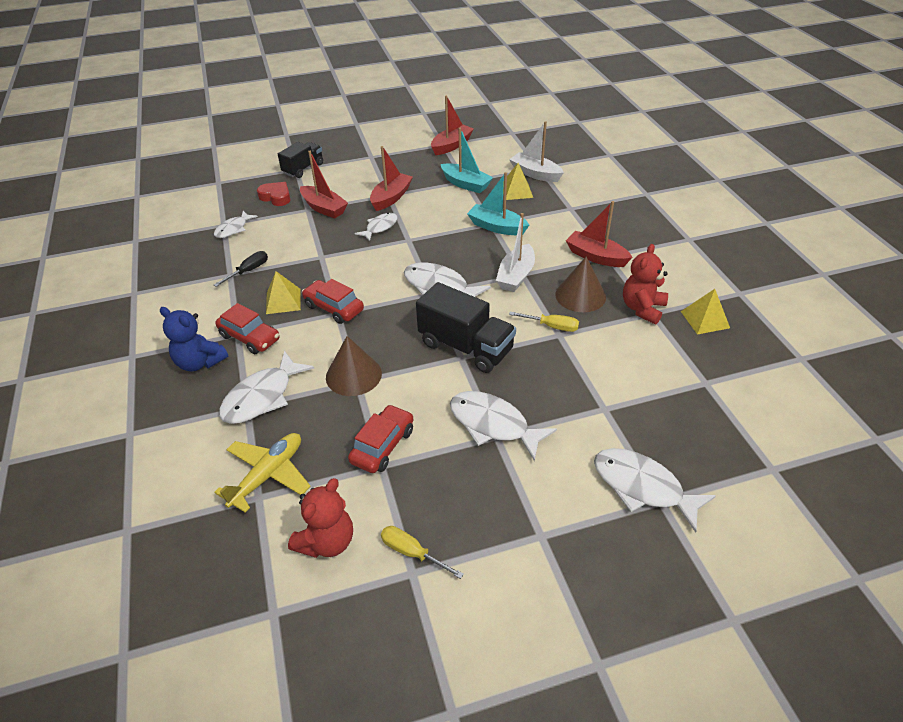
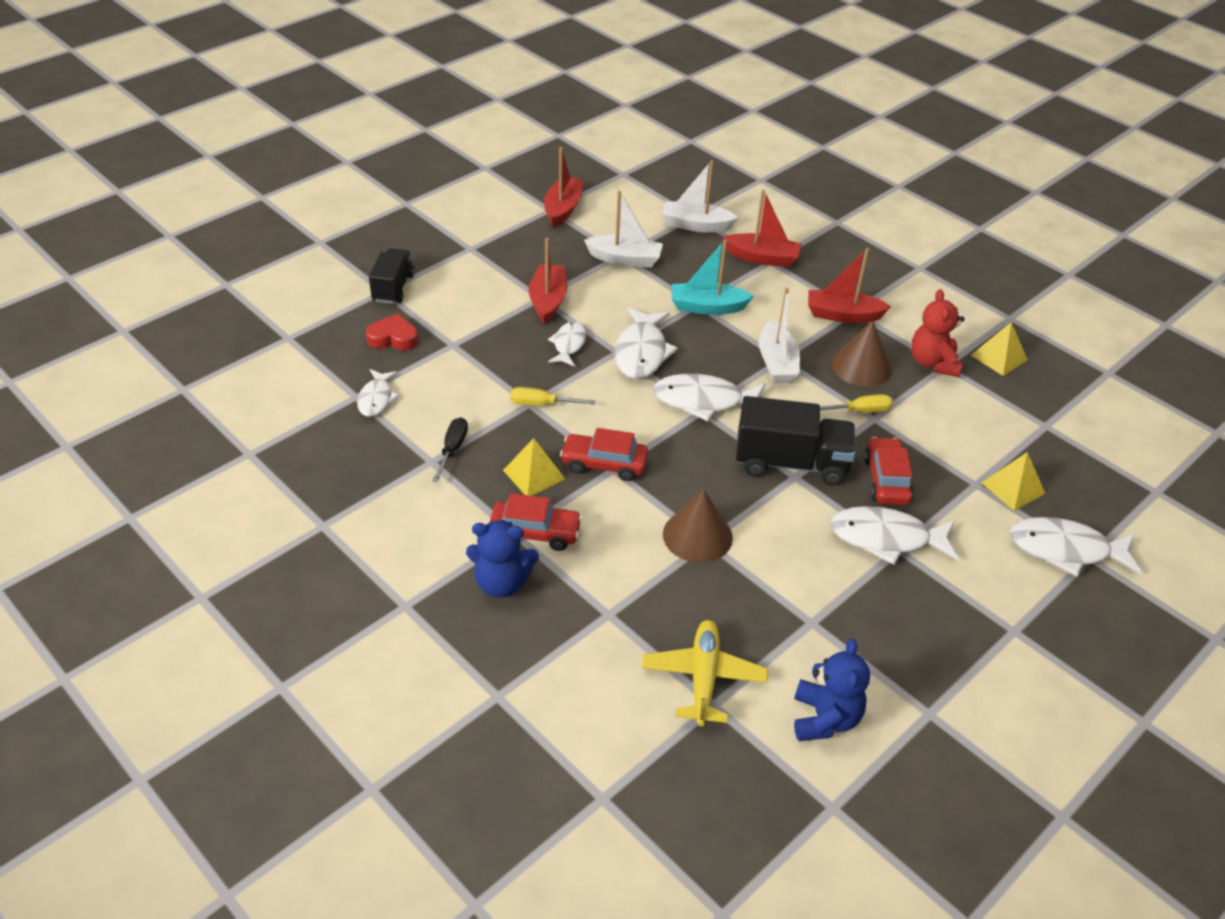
camera: 30 degrees left, 0 degrees up
(262, 397) = (616, 596): white fish -> white fish (642, 352)
(324, 208) = (473, 337): red boat -> red boat (762, 258)
(327, 541) = (825, 719): red teddy bear -> blue teddy bear
(383, 446) = (795, 601): red car -> red car (886, 480)
(411, 552) = (913, 694): yellow screwdriver -> yellow screwdriver (541, 404)
(466, 184) = (625, 259): turquoise boat -> white boat
(516, 191) = (692, 253): yellow pyramid -> yellow pyramid (1013, 488)

